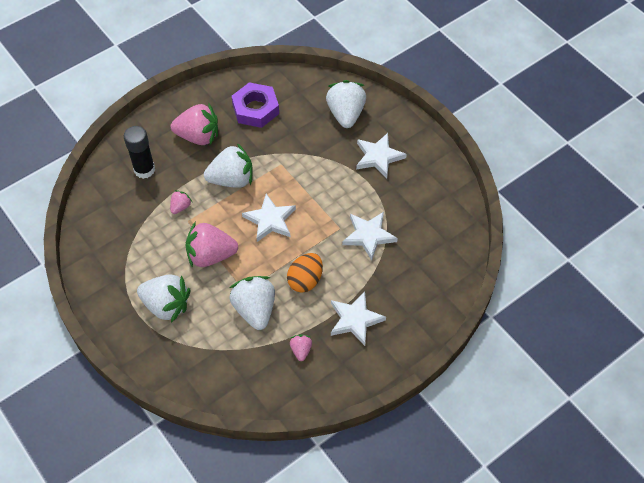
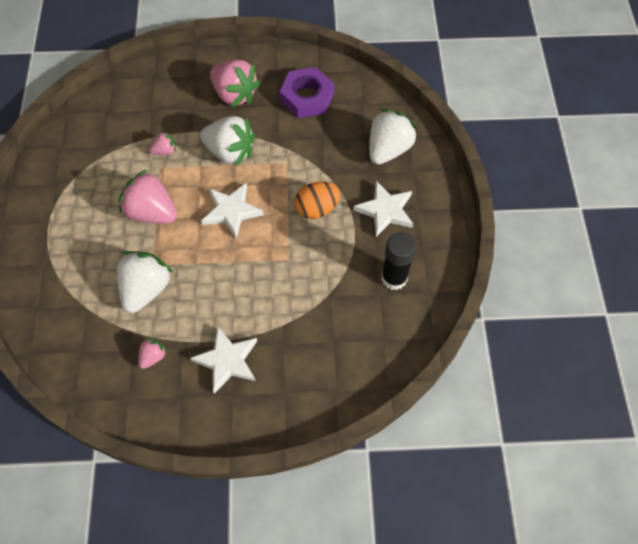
camera: 35 degrees right, 5 degrees up
(144, 170) = (163, 99): black glue stick -> black glue stick (394, 278)
(166, 305) = (76, 235): white strawberry -> none
(305, 280) = (214, 290): orange egg -> orange egg (317, 209)
(368, 236) = (310, 284): white star -> none

